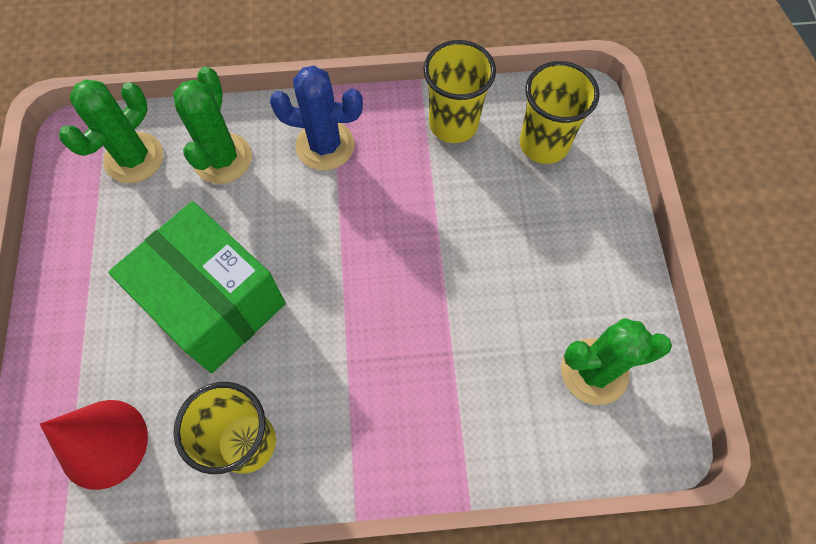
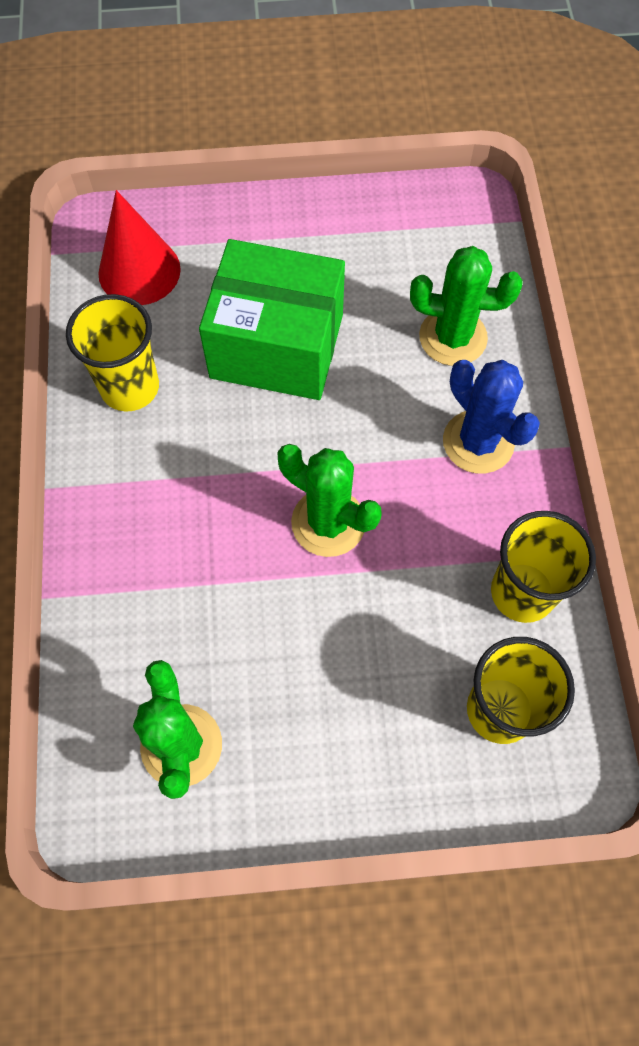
camera: 90 degrees right, 0 degrees up
(134, 158) = (448, 254): green cactus -> green cactus (328, 523)
(214, 303) = (277, 346): green box -> green box turned 60 degrees clockwise
(325, 145) = (478, 442): blue cactus -> blue cactus turned 45 degrees counterclockwise

